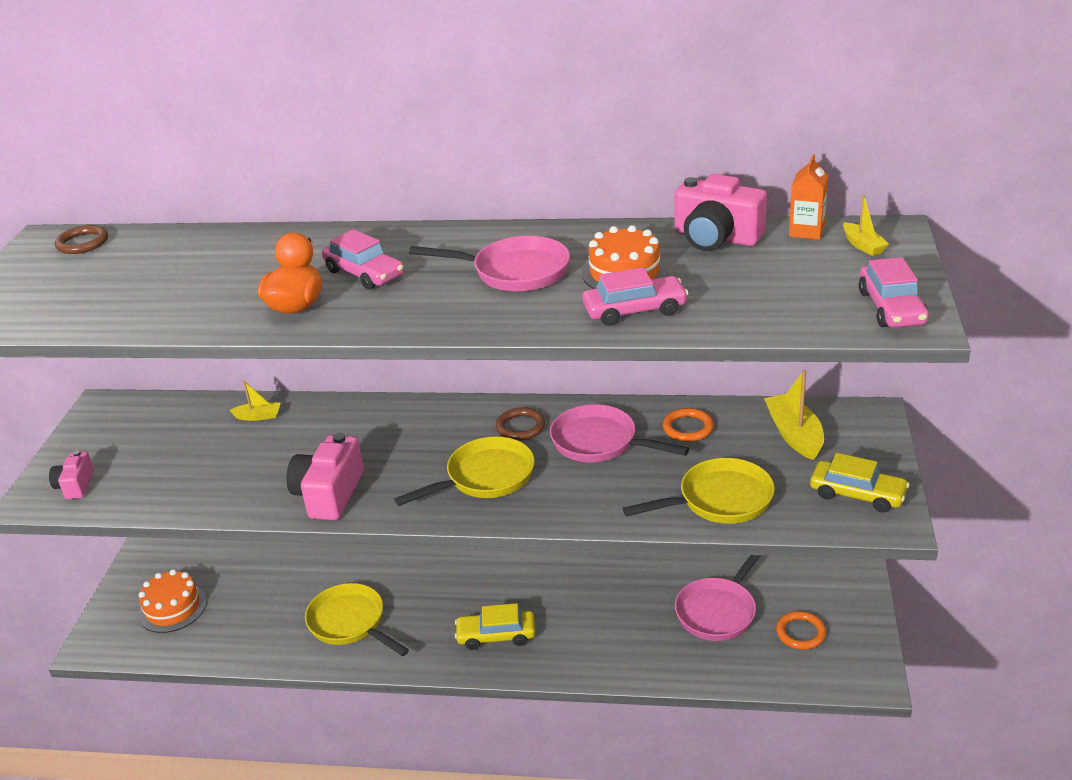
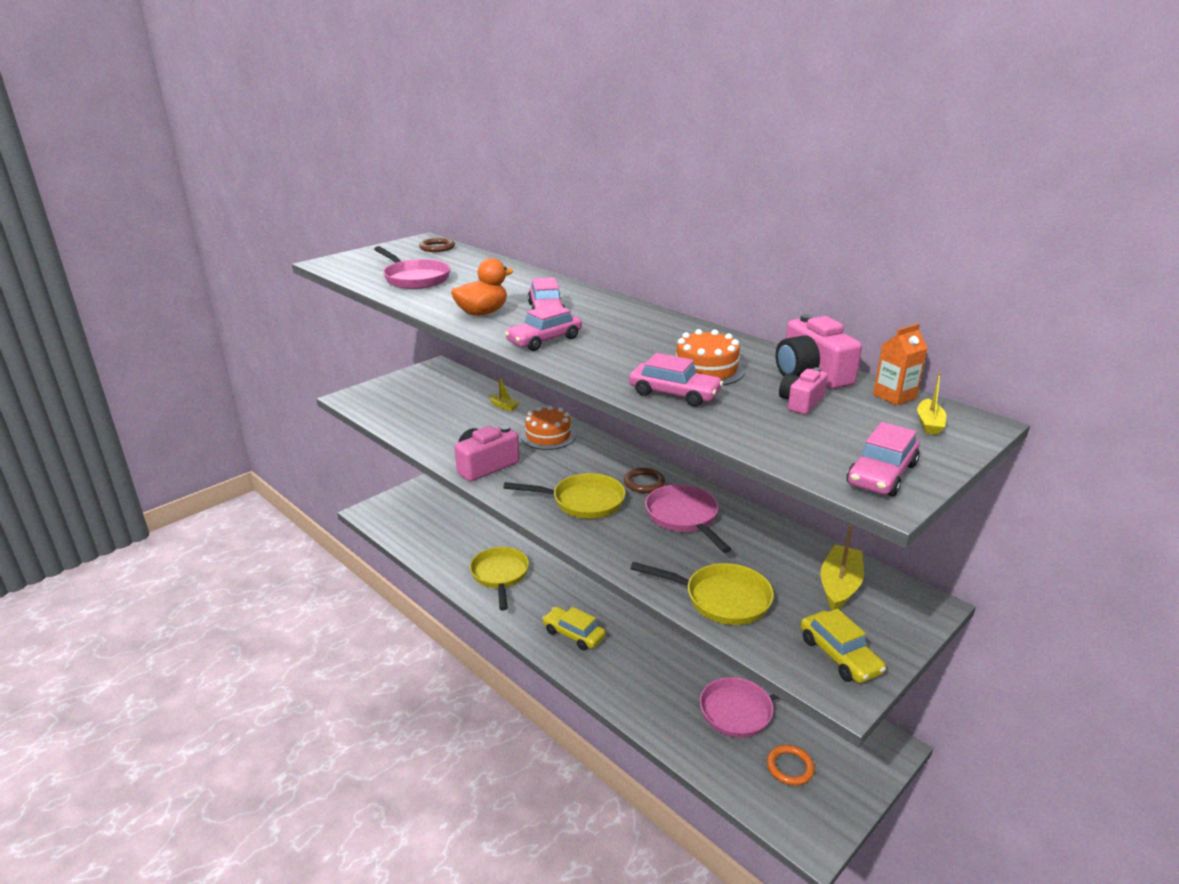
camera: 35 degrees right, 5 degrees down
(75, 485) = (375, 400): pink camera -> pink camera (801, 402)
(172, 608) = (423, 514): orange cake -> orange cake (548, 436)
(420, 309) = (544, 340): none -> pink car
(515, 272) = (634, 342): pink pan -> pink pan (415, 278)
(688, 428) = (759, 539): orange ring -> none

